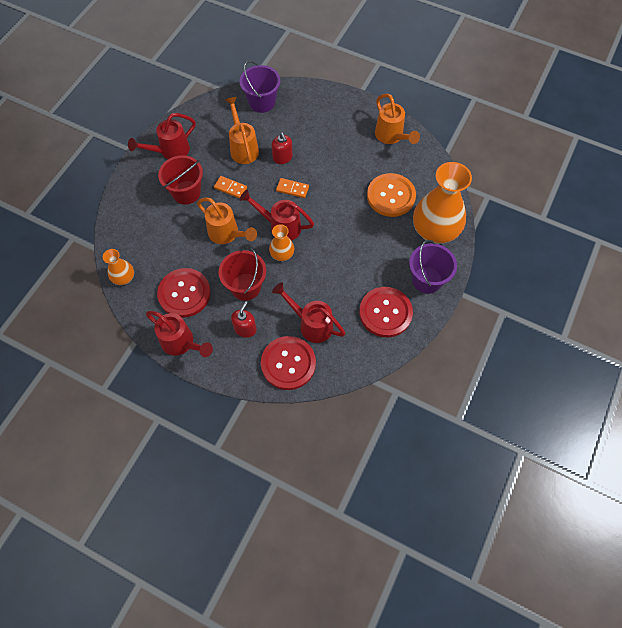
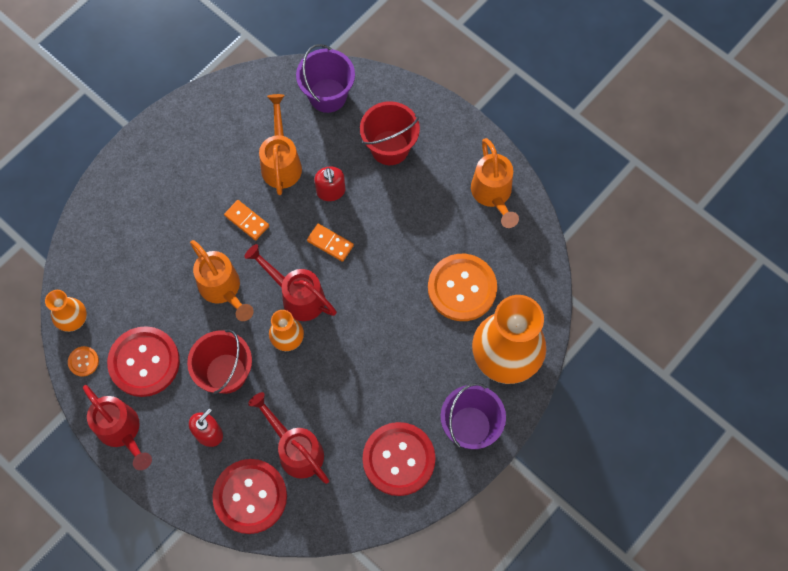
camera: 15 degrees right, 5 degrees up
(139, 303) = (83, 361): none -> orange button
(170, 151) = (180, 144): red watering can -> none
(186, 192) = (186, 212): red bucket -> red bucket (389, 147)

